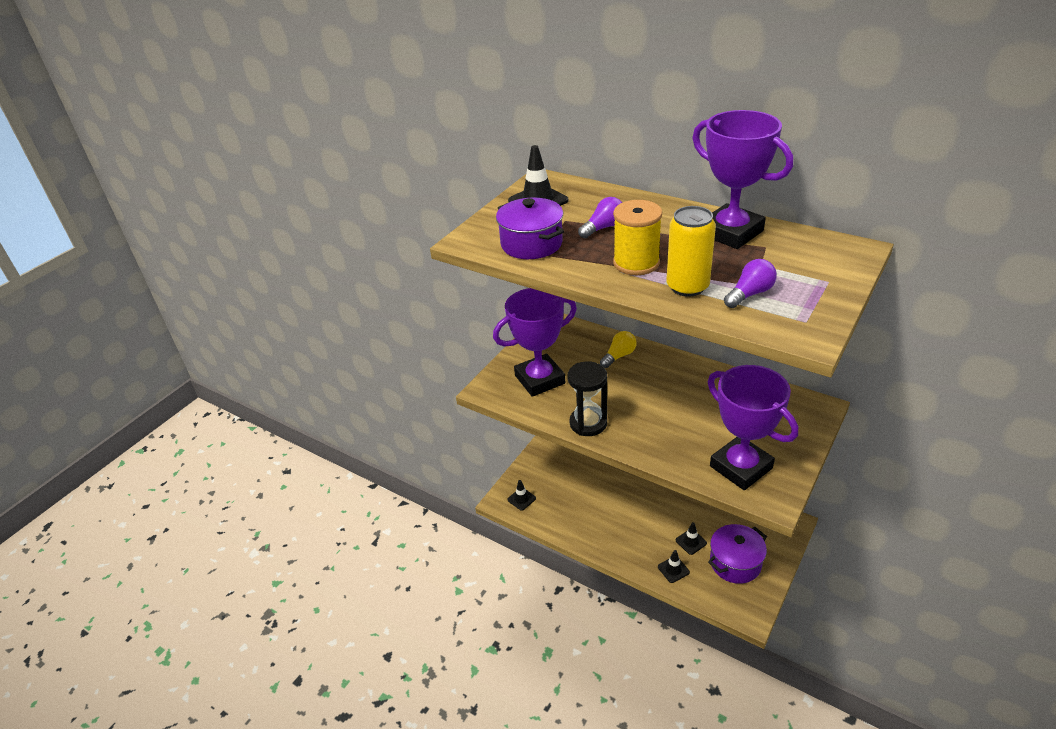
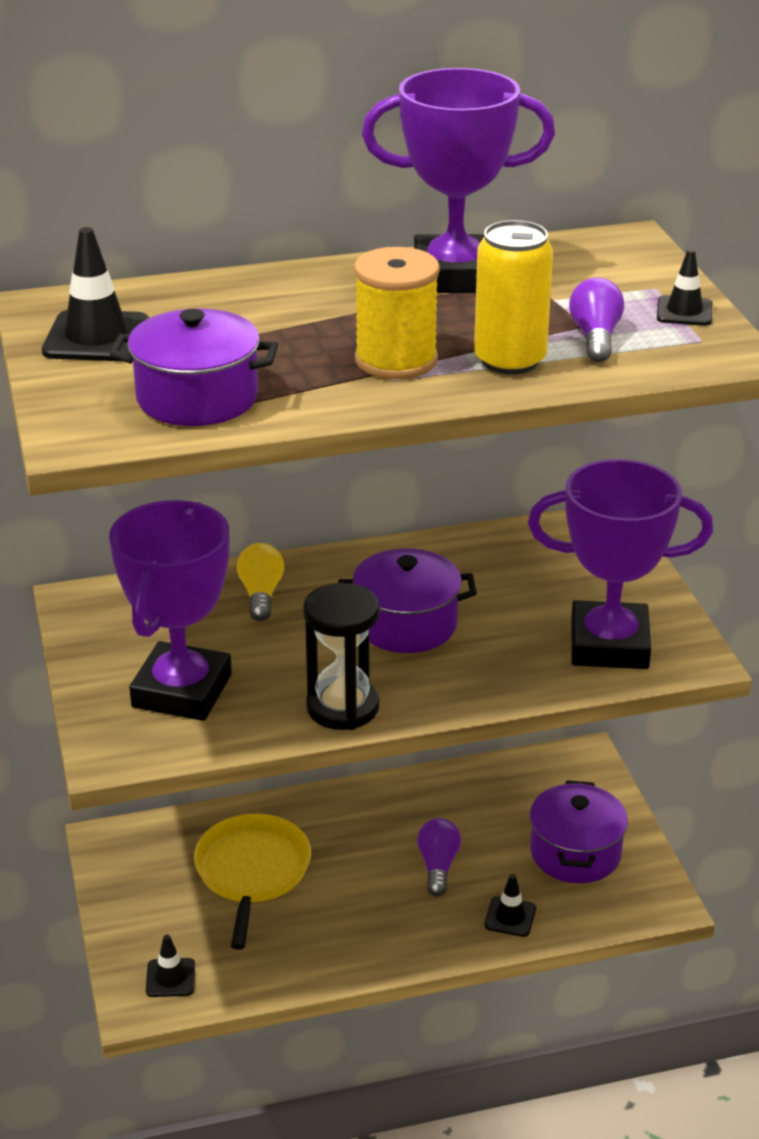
camera: 50 degrees left, 5 degrees down
(594, 478) = (252, 872): none -> yellow pan
(603, 228) = (269, 335): purple light bulb -> purple light bulb (438, 866)
(660, 403) = (406, 624): none -> purple pot
(691, 542) = (491, 865): black traffic cone -> black traffic cone (684, 311)

